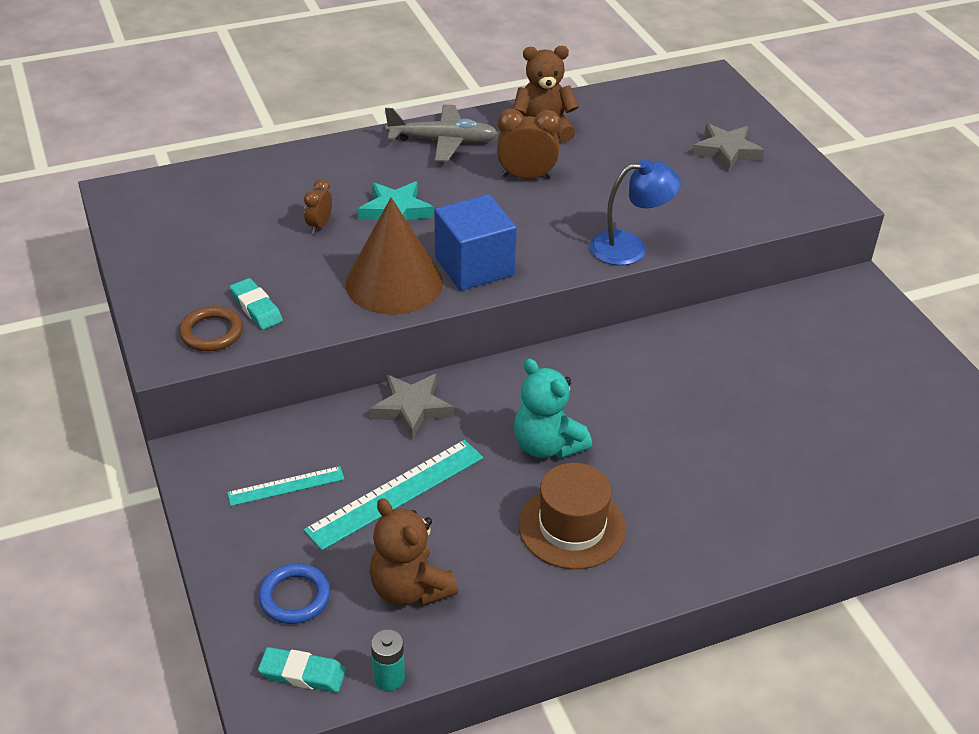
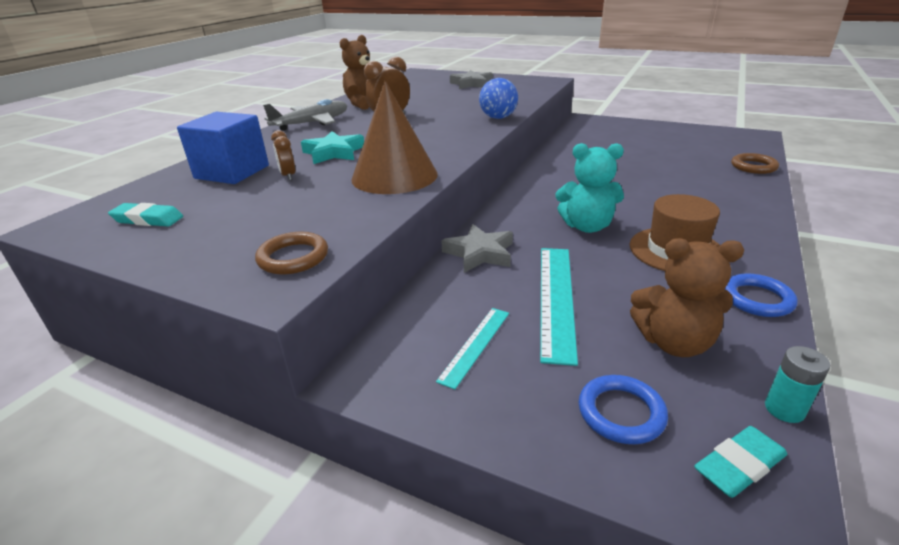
camera: 40 degrees left, 10 degrees down
(256, 308) = (310, 228): turquoise eraser -> turquoise eraser (148, 219)
(474, 266) = (431, 152): blue cube -> blue cube (232, 172)
(539, 613) = (757, 299): none -> blue ring
(630, 247) = (498, 118): blue lamp -> blue ball
(890, 502) = (753, 166): none -> brown ring

